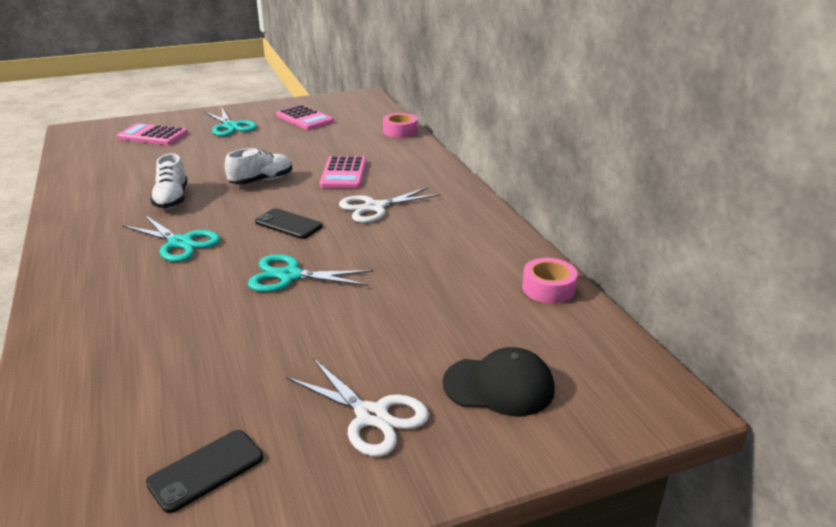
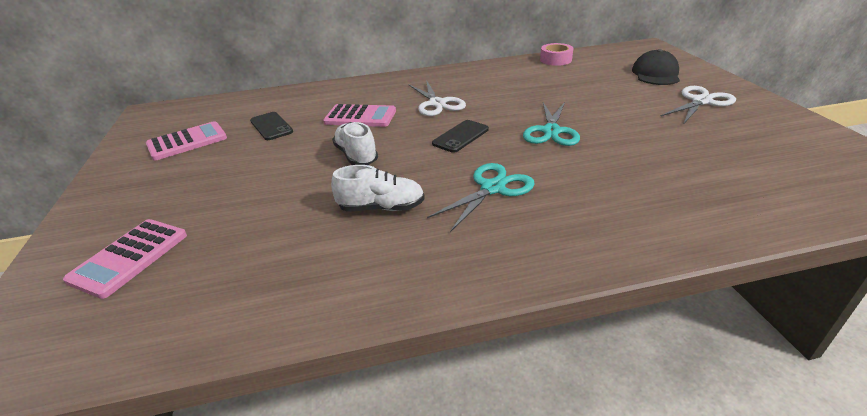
camera: 80 degrees left, 5 degrees up
(206, 470) = (784, 144): black phone -> black phone (271, 126)
(230, 126) = (161, 190): turquoise scissors -> none
(400, 131) = (275, 95): pink tape -> none

